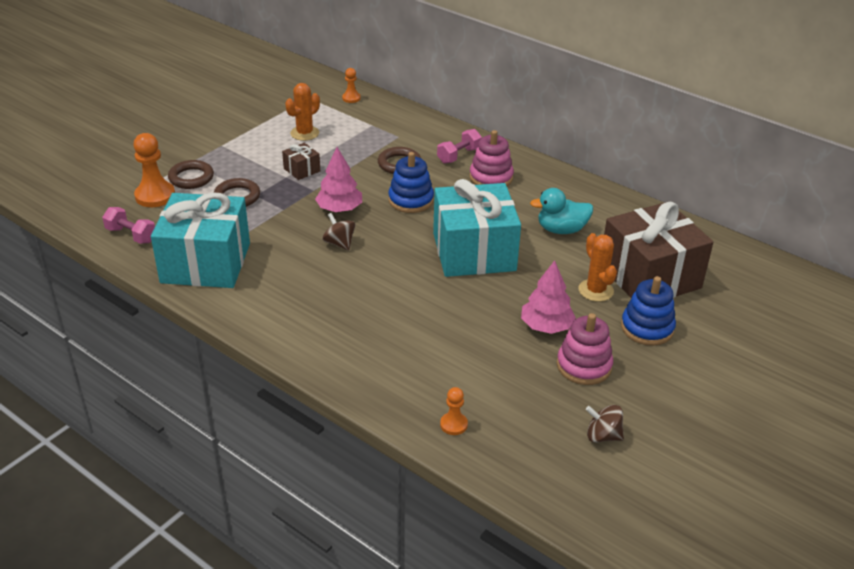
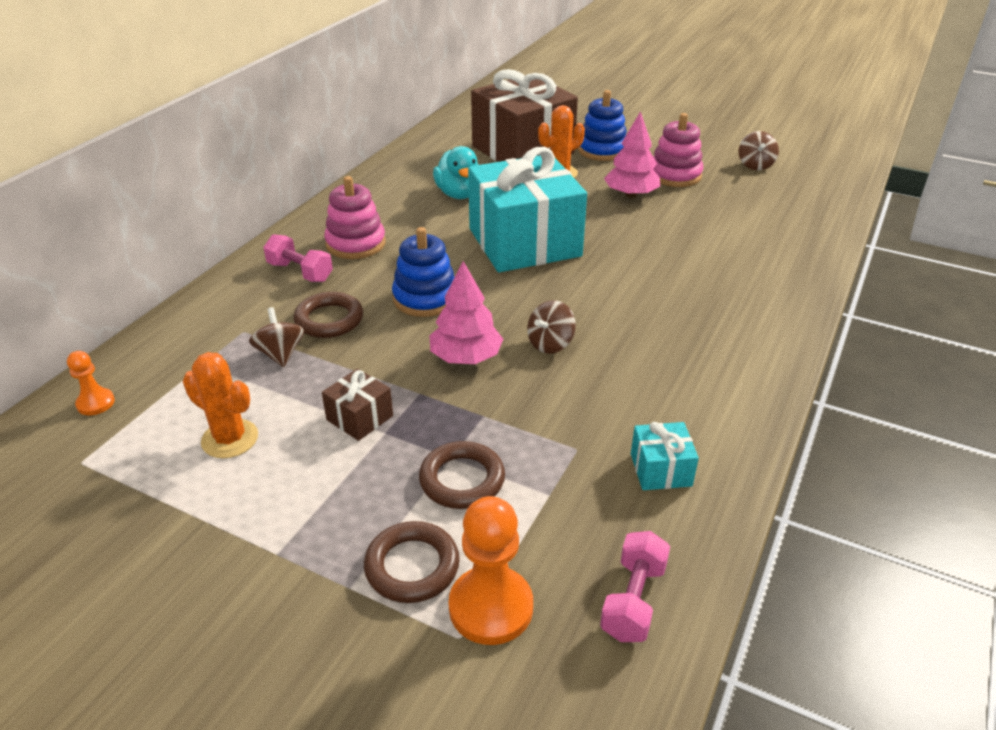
camera: 100 degrees left, 0 degrees up
(206, 263) = (660, 470): turquoise gift -> turquoise gift, size x0.41
(370, 147) = (280, 354): none -> brown spinning top
(453, 424) = (804, 230): orange pawn -> none

